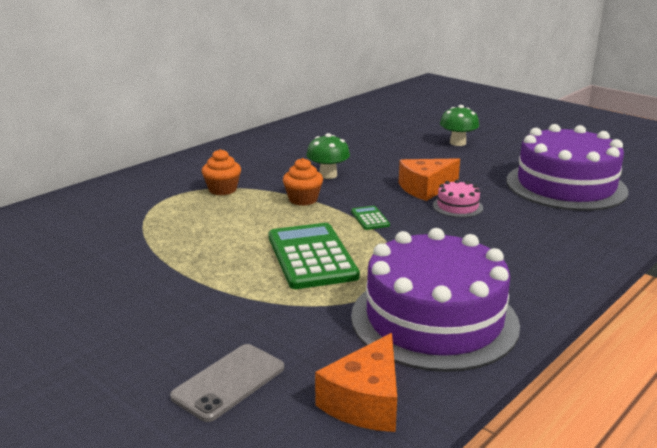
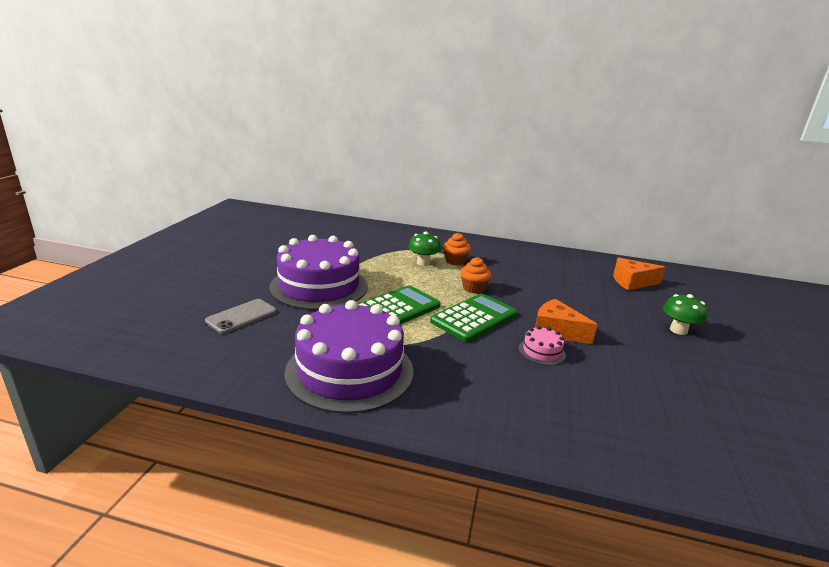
camera: 60 degrees right, 0 degrees up
(229, 382) = (242, 316): grey phone -> grey phone turned 60 degrees counterclockwise
(328, 175) = (524, 288): green mushroom -> green mushroom (423, 263)
(365, 401) = (241, 362): orange cheese -> orange cheese (632, 282)
(370, 218) = (474, 318): green calculator -> green calculator, size x2.28
(565, 186) = (673, 408): purple cake -> purple cake (319, 286)

